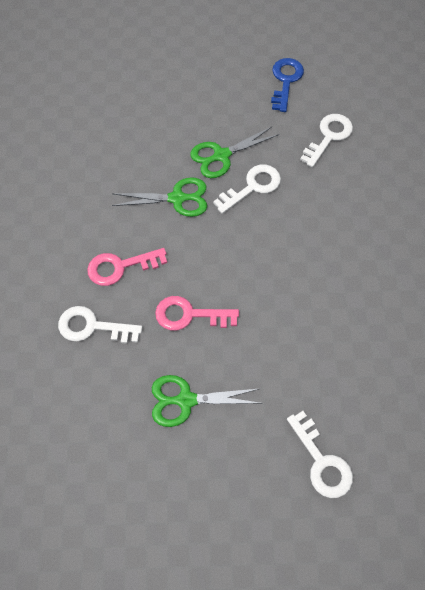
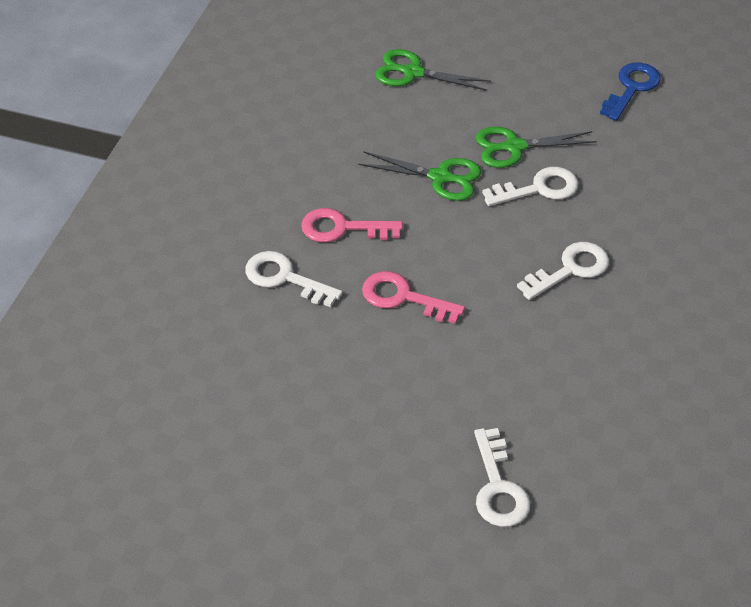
camera: 20 degrees right, 15 degrees down
(185, 400) = (362, 380): green scissors -> green scissors (412, 72)
(328, 137) = (660, 160): white key -> white key (570, 269)

